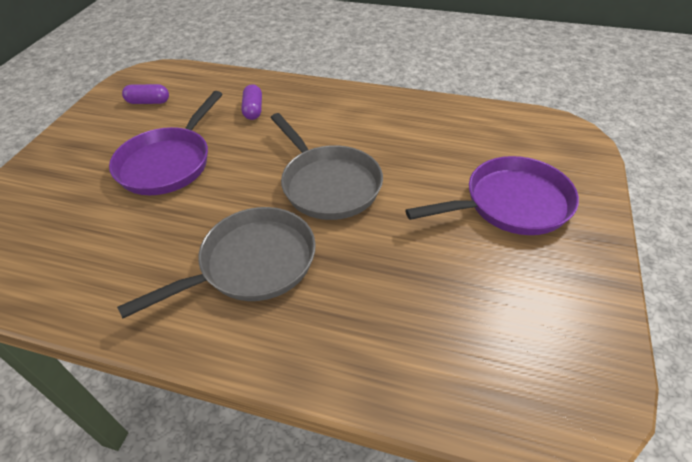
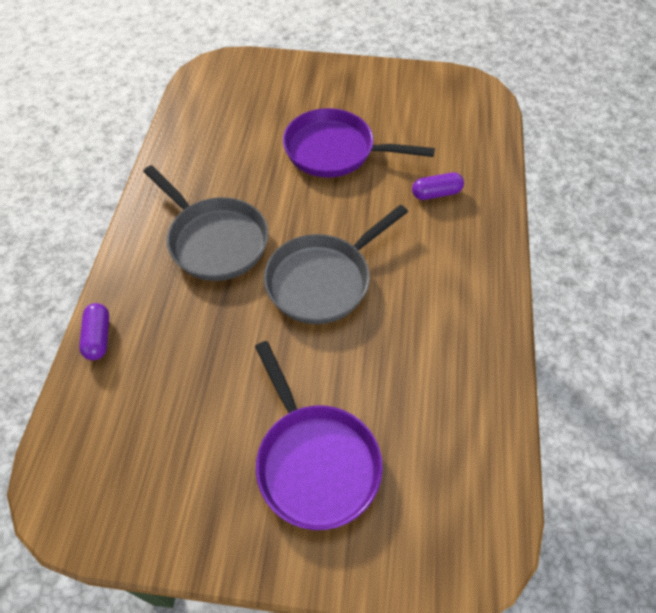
camera: 80 degrees right, 10 degrees up
(148, 102) = (427, 108): purple capsule -> purple capsule (98, 337)

